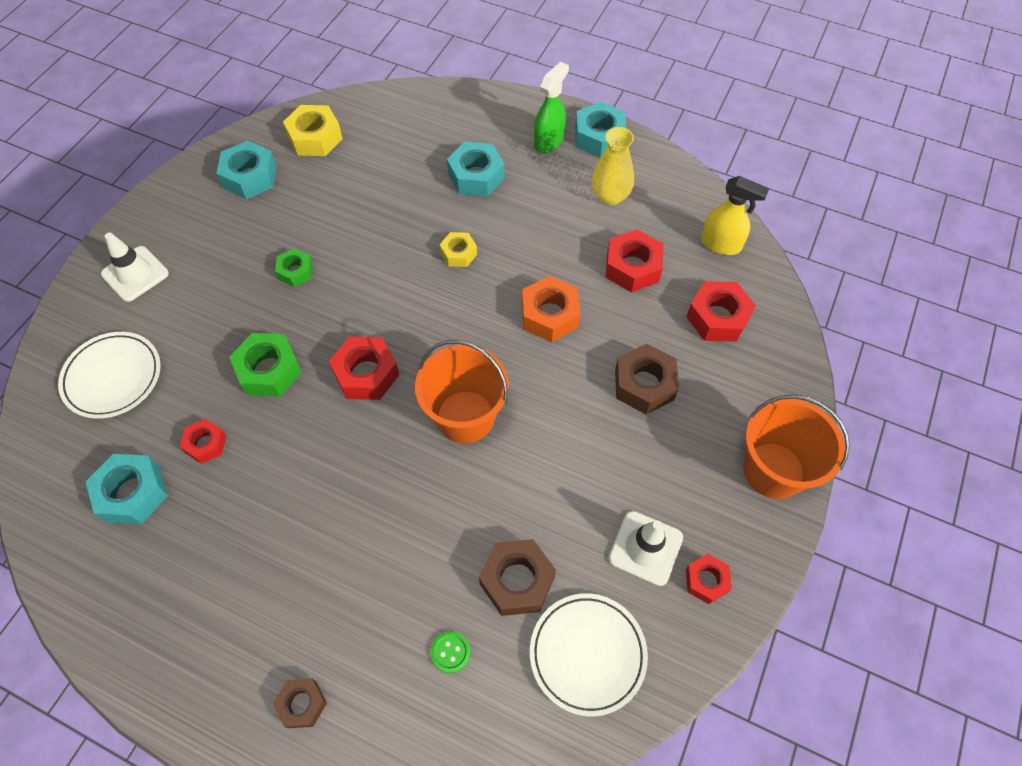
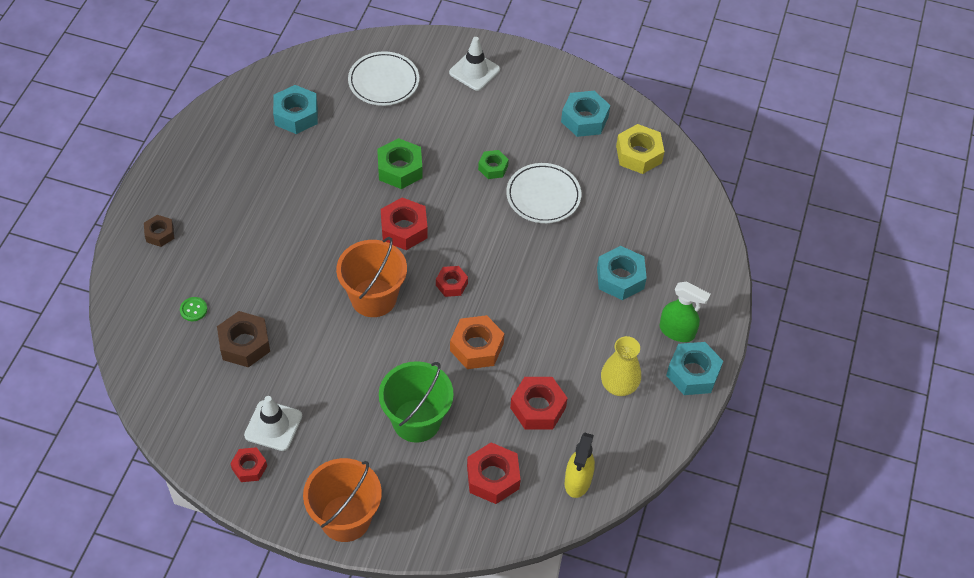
camera: 80 degrees right, 5 degrees down
(206, 444) = (336, 145): red nut -> red nut (451, 284)
(458, 253) = (530, 275): yellow nut -> none
(587, 654) = (193, 391): white plate -> white plate (543, 196)
(644, 384) = (416, 420): brown nut -> green bucket

